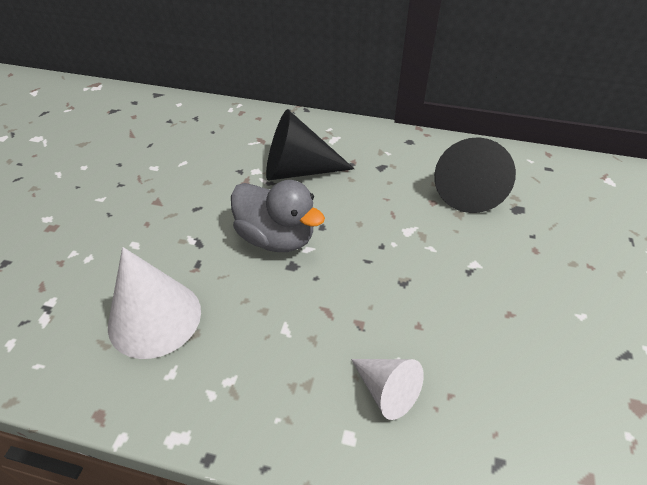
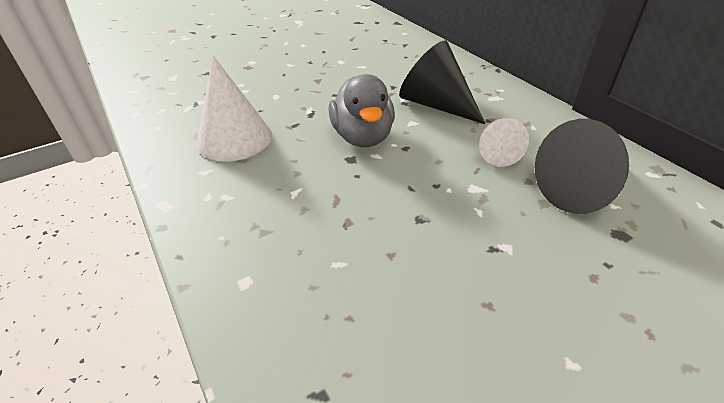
camera: 45 degrees right, 5 degrees down
(386, 391) = (307, 276): white cone -> white cone (496, 153)

